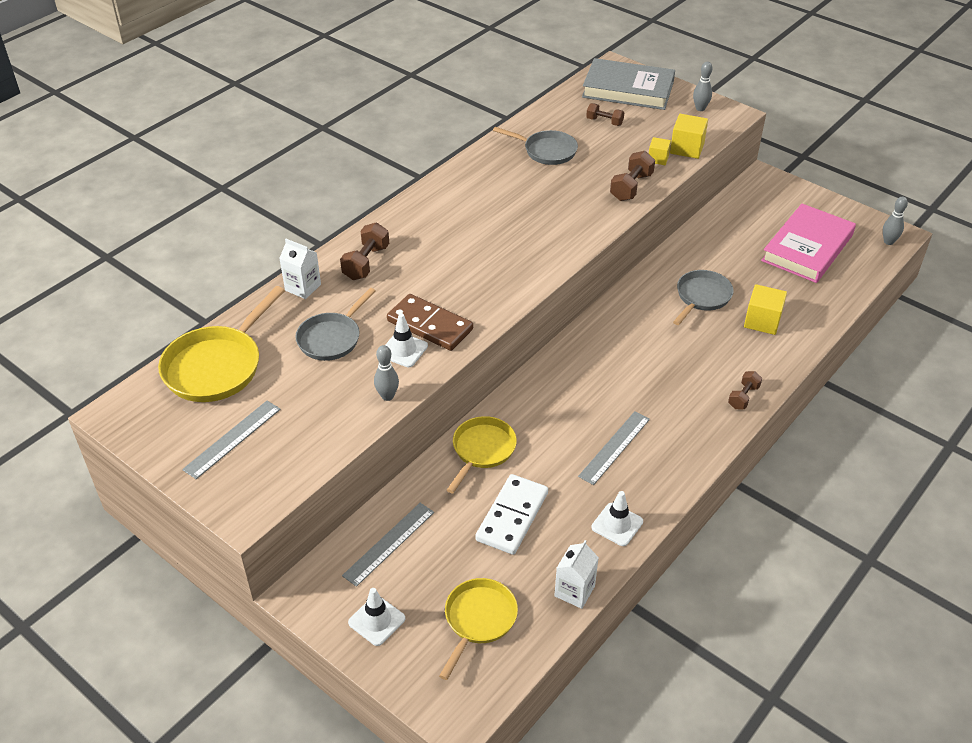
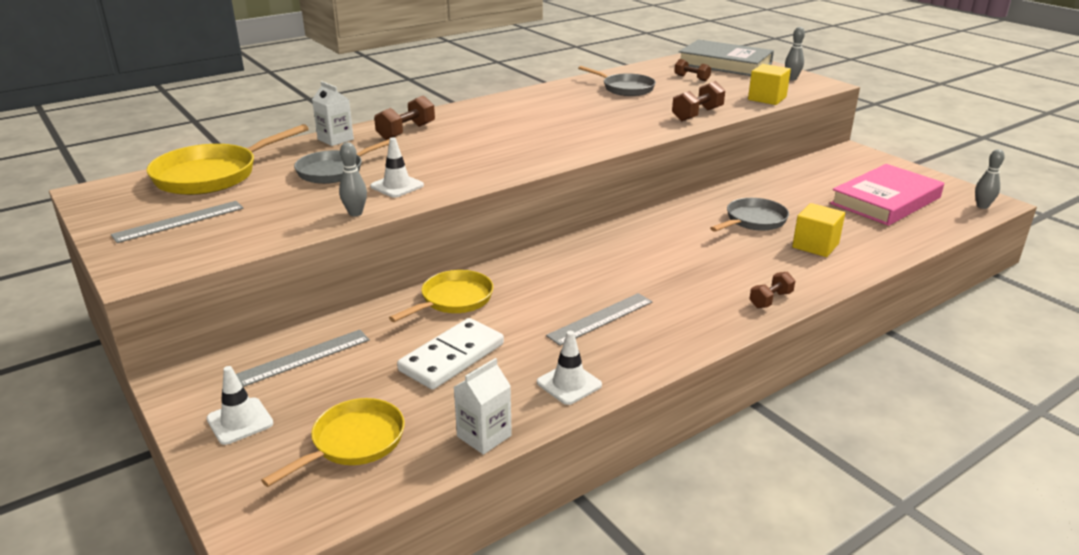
camera: 15 degrees right, 15 degrees down
(430, 325) = (436, 174): brown domino -> none
(658, 159) = (734, 101): yellow cube -> none

